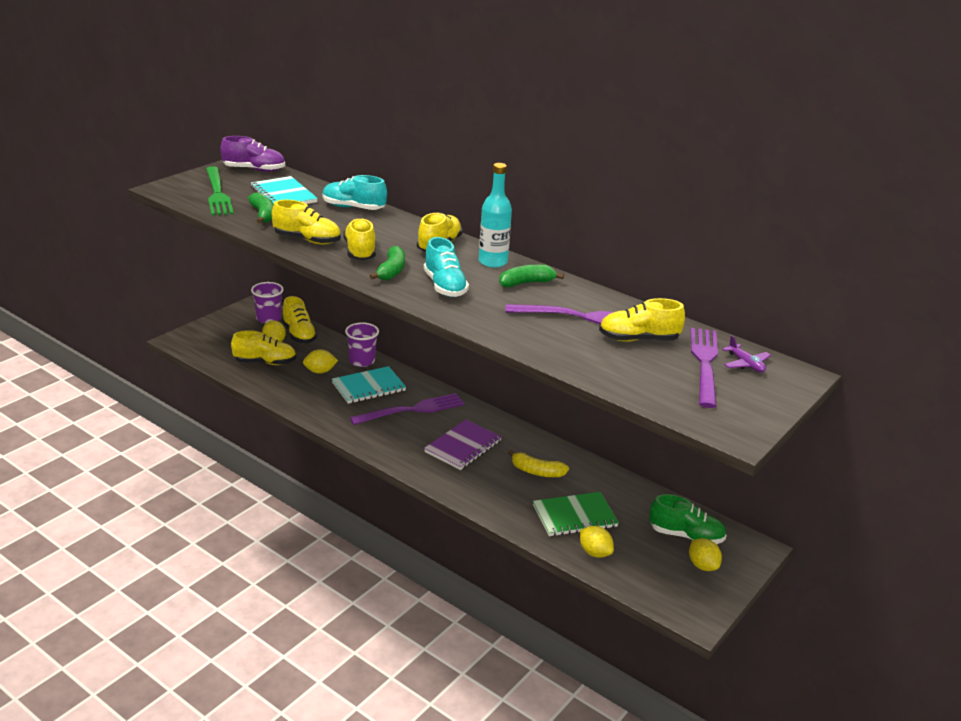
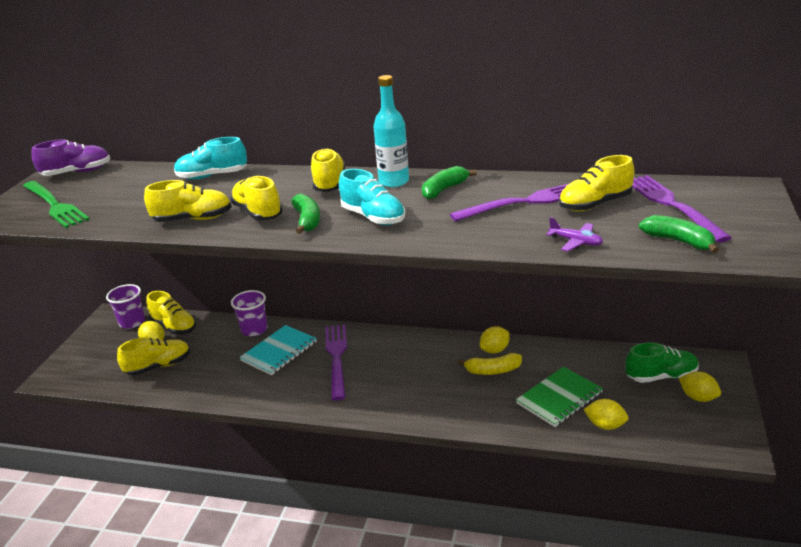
camera: 20 degrees left, 0 degrees up
(263, 215) = (123, 210): green banana -> green banana (678, 241)
(283, 195) = (129, 186): turquoise notebook -> none
(320, 371) = (221, 354): yellow lemon -> yellow lemon (494, 350)
(412, 410) = (336, 357): purple fork -> purple fork turned 45 degrees counterclockwise
(463, 446) = (410, 374): purple notebook -> none
(745, 364) = (703, 194): purple plane -> purple plane (576, 242)

